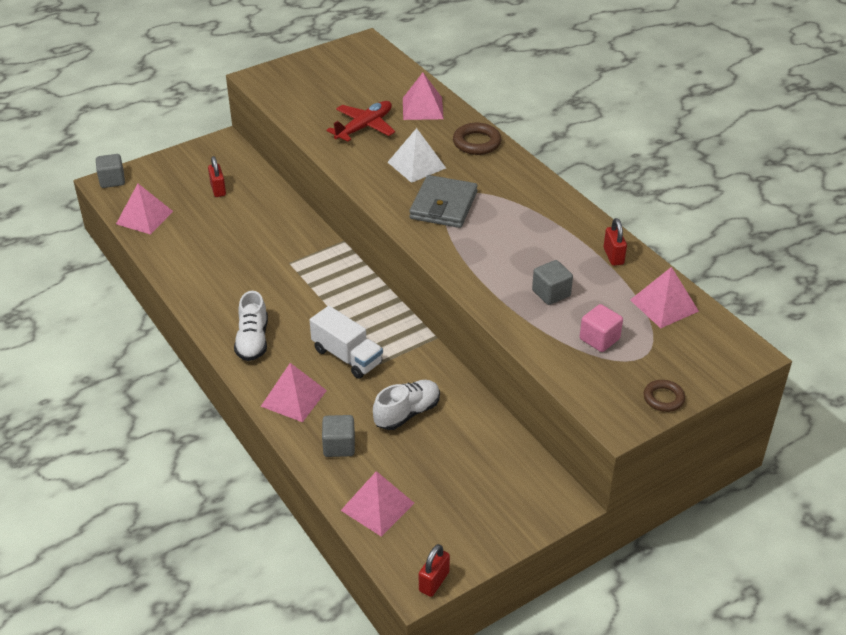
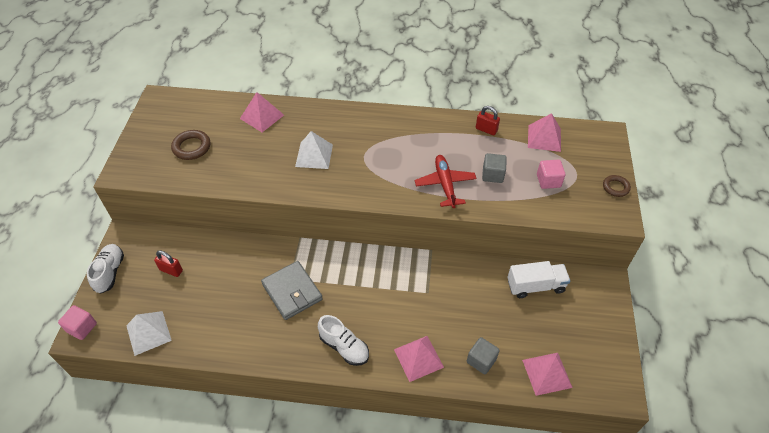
camera: 50 degrees left, 10 degrees up
(112, 180) = (82, 328): grey cube -> pink cube
(144, 217) = (148, 332): pink pyramid -> white pyramid
(347, 356) = (407, 305): white truck -> white truck (535, 286)
(364, 127) = (246, 155): red plane -> red plane (445, 184)
(407, 413) = (482, 307): white shoe -> white shoe (110, 272)
(434, 582) = (625, 384): red padlock -> none
(443, 205) = (367, 169): grey wallet -> grey wallet (292, 292)
(476, 143) = (325, 116): brown ring -> brown ring (191, 147)

